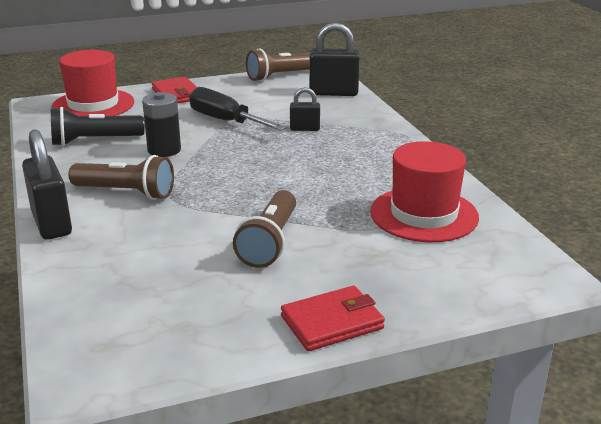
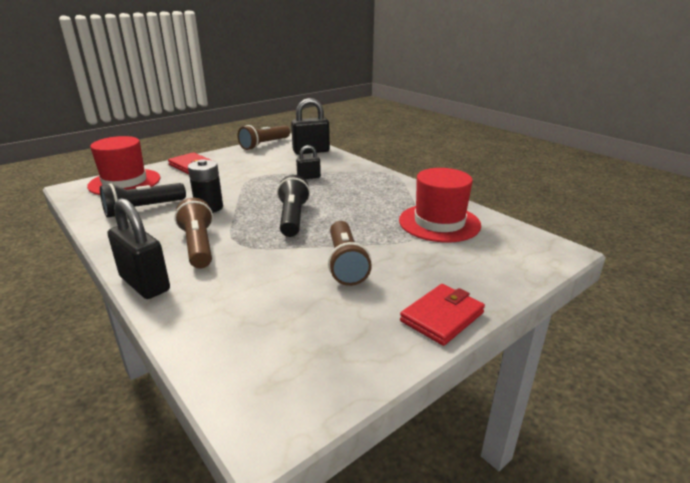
camera: 20 degrees left, 0 degrees up
(126, 192) = (198, 245): brown flashlight -> brown flashlight turned 105 degrees counterclockwise
(225, 121) = (244, 180): black screwdriver -> none
(249, 178) = (292, 218): none -> black flashlight

